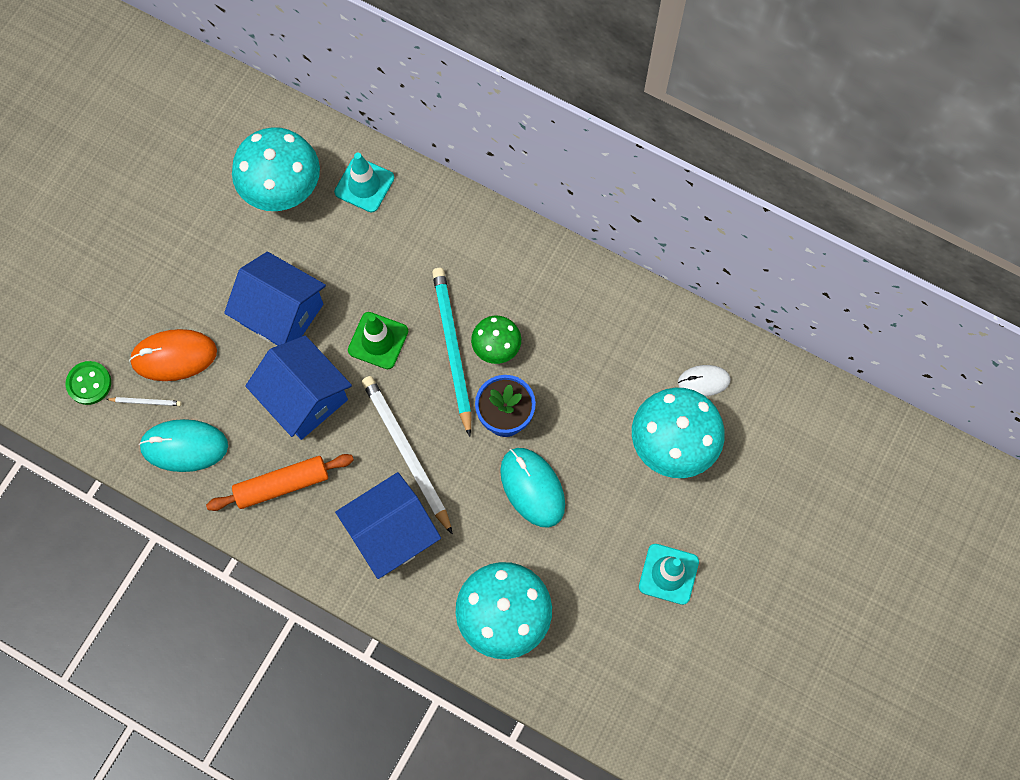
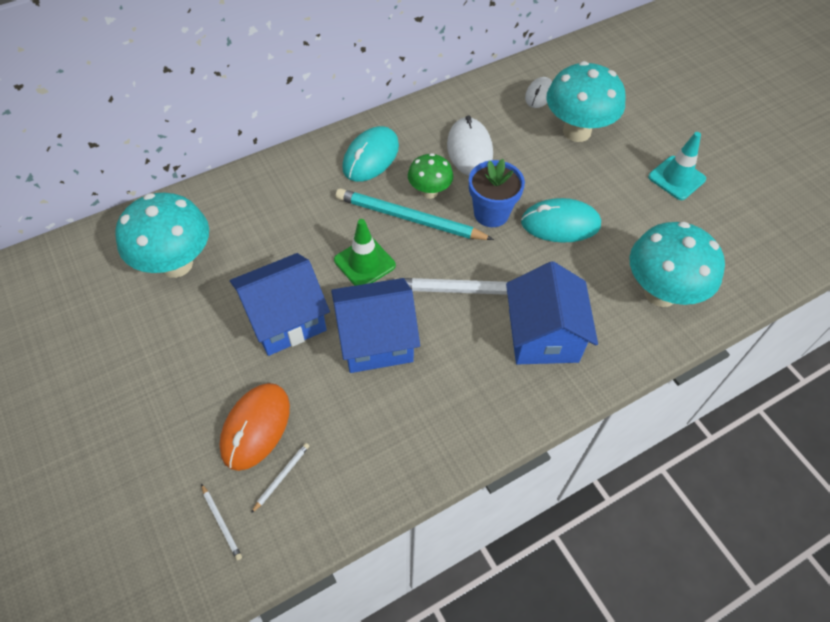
camera: 60 degrees left, 15 degrees down
(89, 383) = (221, 522): green button -> white pencil
(184, 446) = (352, 464): turquoise mouse -> turquoise mouse (371, 157)
(282, 485) = (445, 398): orange rolling pin -> none
(364, 185) = (223, 207): turquoise traffic cone -> none
(576, 355) = (469, 150): none -> white mouse

